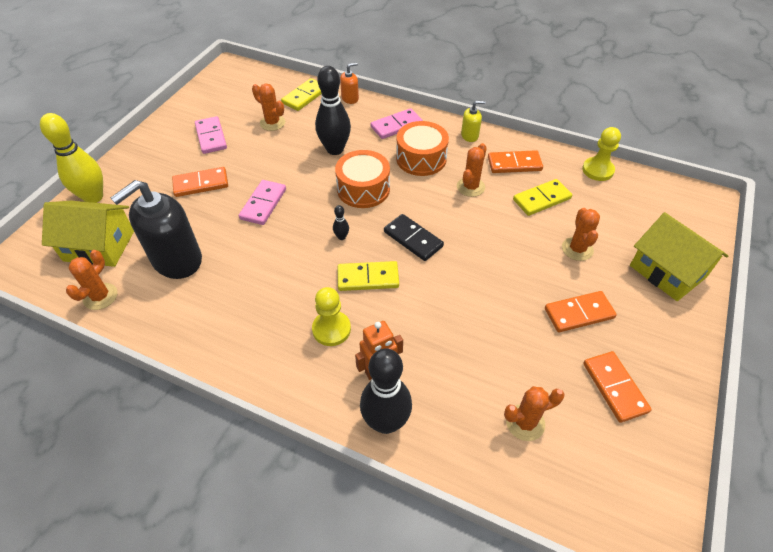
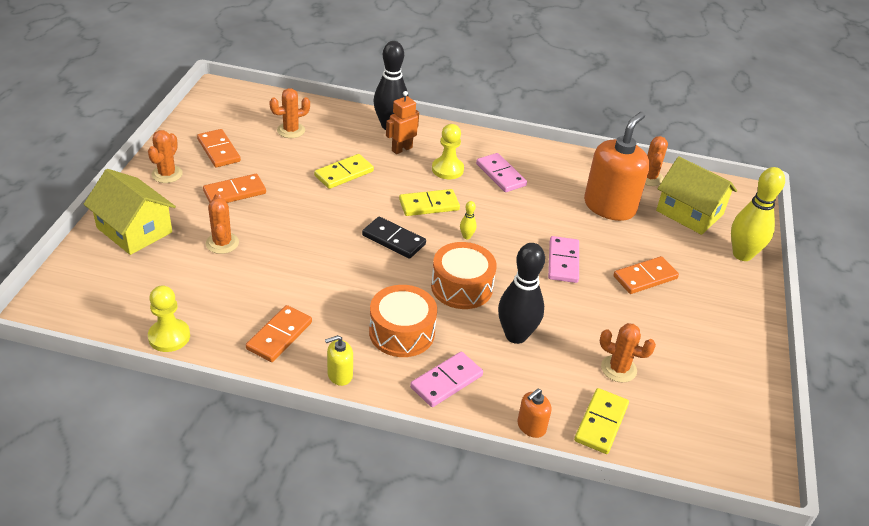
camera: 165 degrees right, 10 degrees down
(99, 246) = (689, 212): yellow house -> yellow house turned 45 degrees clockwise
(177, 260) = (609, 206): black soap dispenser -> orange soap dispenser
(211, 137) = (681, 339): pink domino -> pink domino (500, 175)
(341, 237) = (466, 236): black bowling pin -> yellow bowling pin
(470, 187) = (336, 300): orange cactus -> orange cactus (167, 174)
(514, 164) = (279, 336): orange domino -> orange domino turned 45 degrees counterclockwise
(542, 199) = (251, 292): yellow domino -> yellow domino (344, 173)

